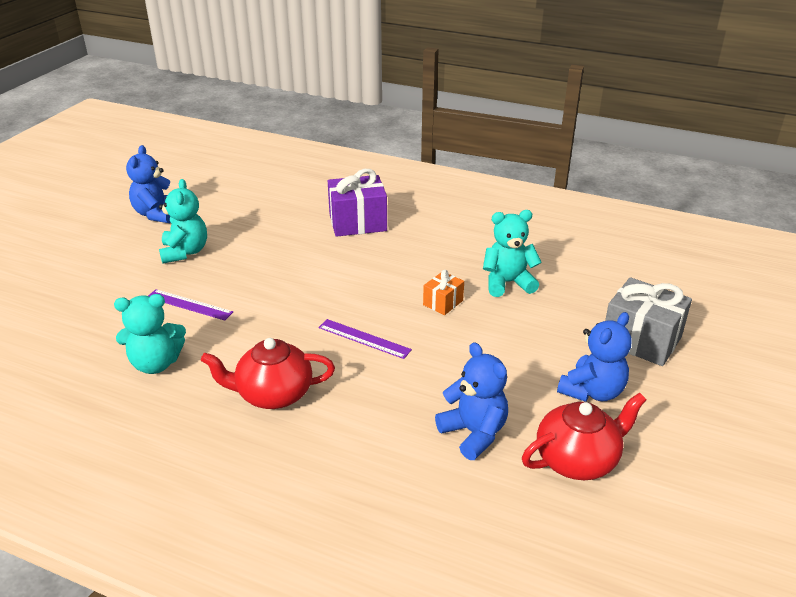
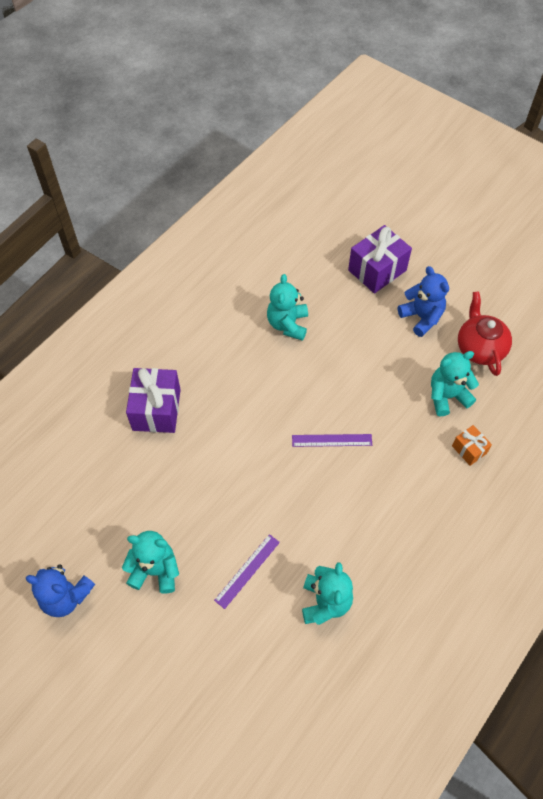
camera: 75 degrees left, 25 degrees up
(273, 394) = (383, 515): red teapot -> none
(364, 338) = (332, 440): purple ruler -> purple ruler turned 45 degrees clockwise
(443, 303) = (301, 375): orange gift -> orange gift (469, 449)
(474, 433) = (447, 396): blue teddy bear -> turquoise teddy bear
(641, 340) = (377, 270): grey gift -> purple gift

